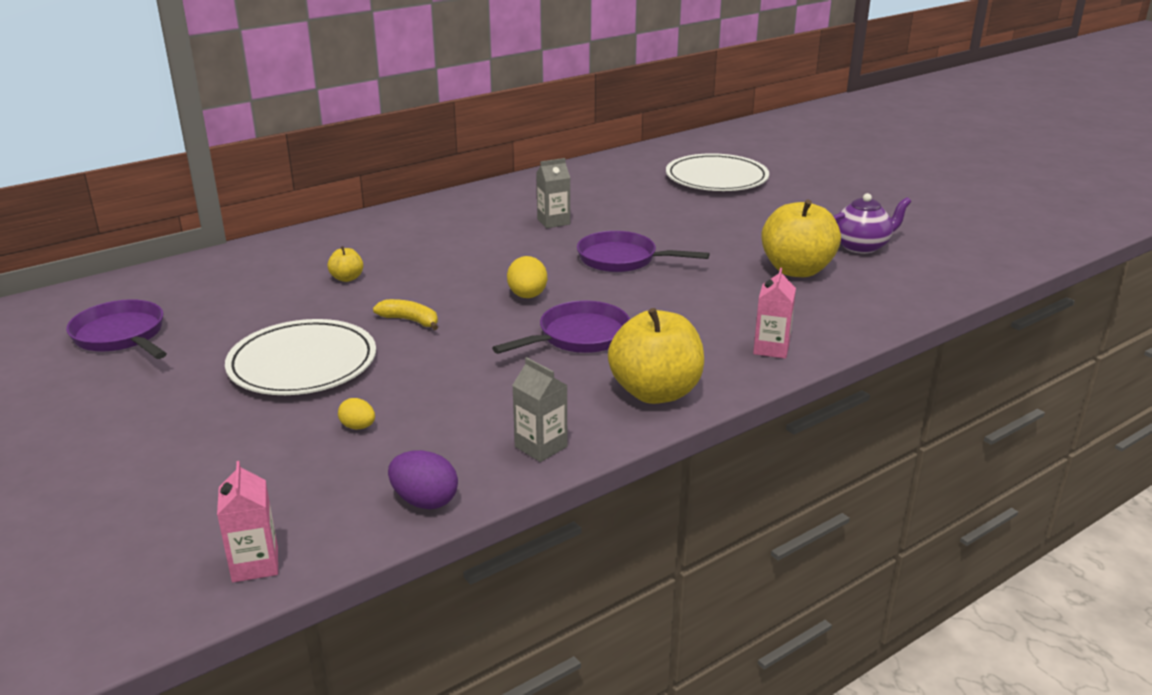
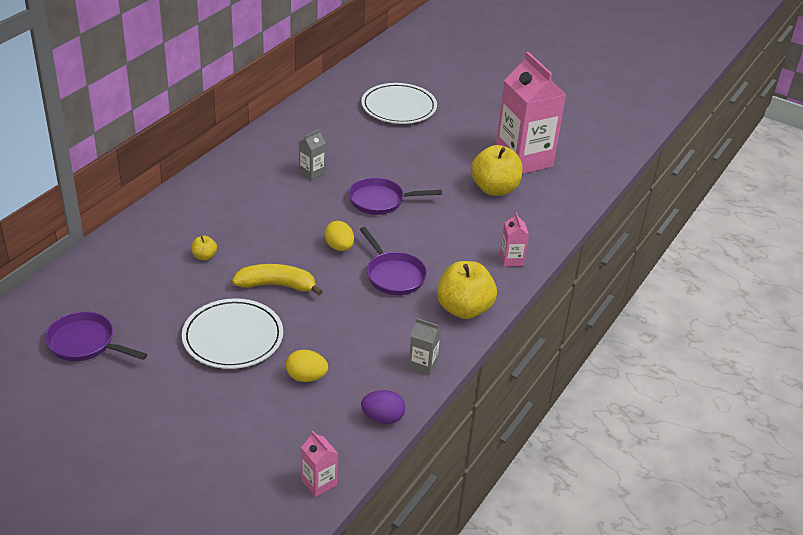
camera: 25 degrees left, 10 degrees up
(358, 427) = (306, 377): yellow egg -> yellow egg, size x1.61
(410, 320) = (276, 285): yellow banana -> yellow banana, size x1.65
(579, 337) = (393, 275): purple pan -> purple pan turned 120 degrees clockwise
(861, 246) = (523, 159): purple teapot -> pink carton

